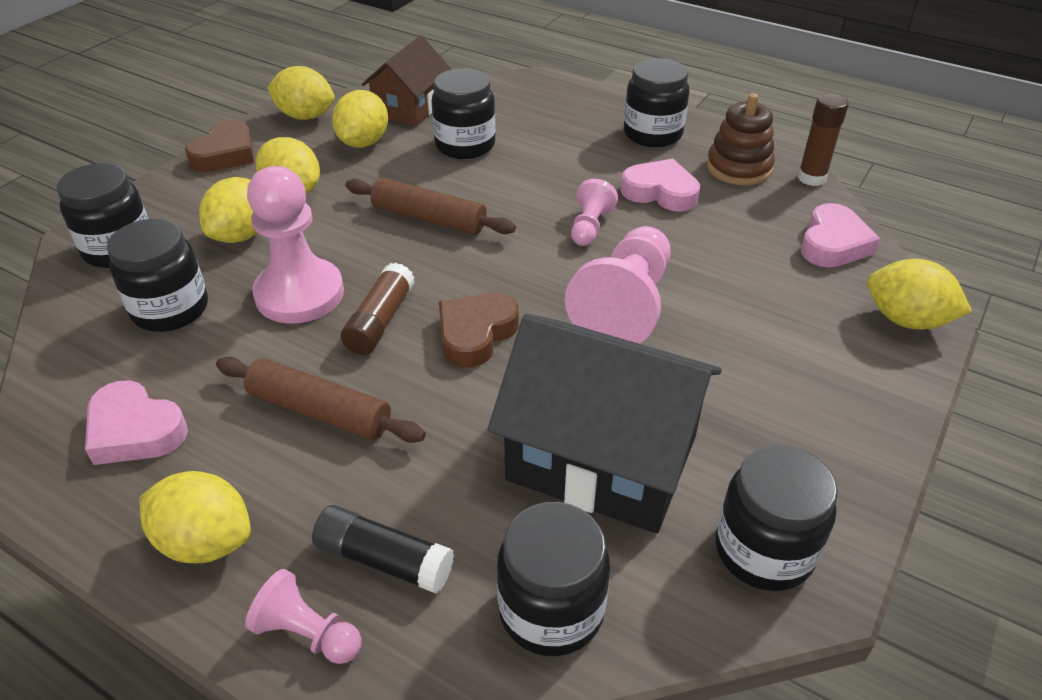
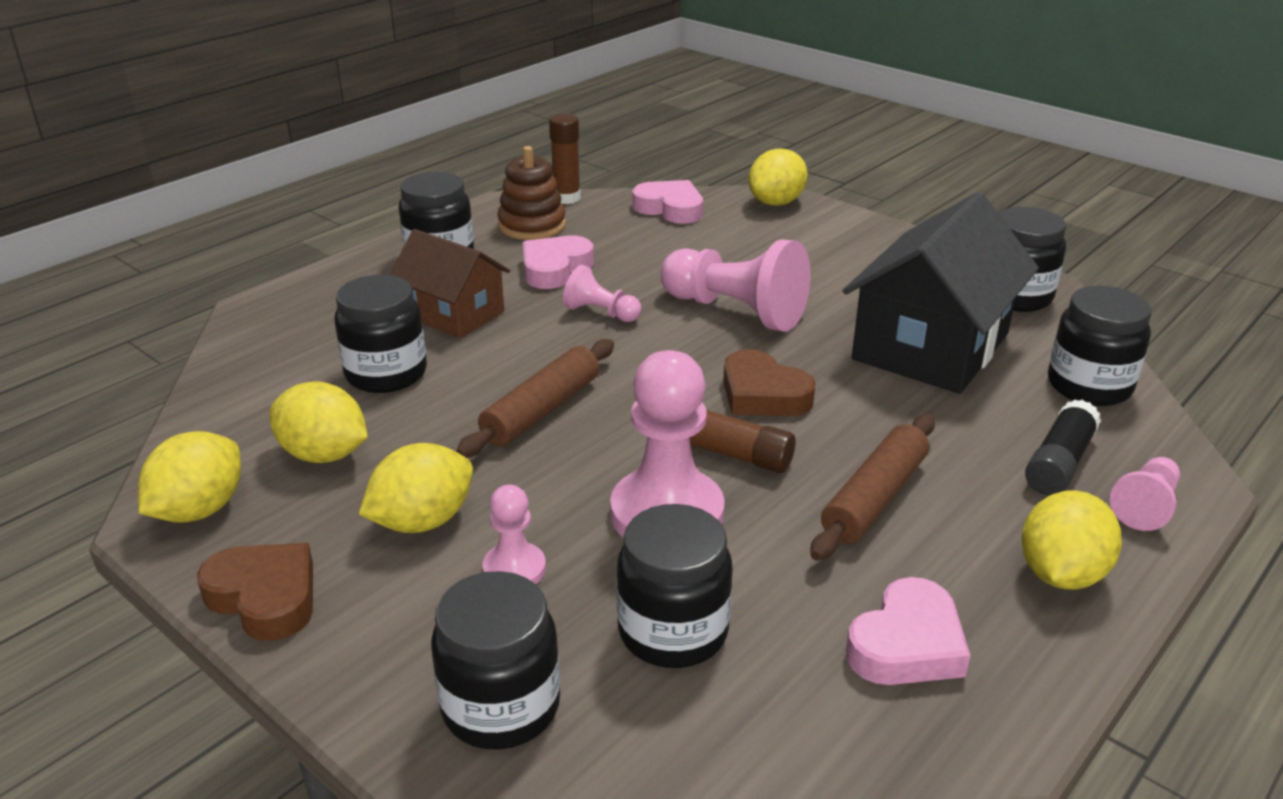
camera: 80 degrees left, 10 degrees down
(241, 235) = (514, 569): yellow lemon -> pink pawn
(410, 107) = (250, 411): brown house -> brown house (453, 313)

